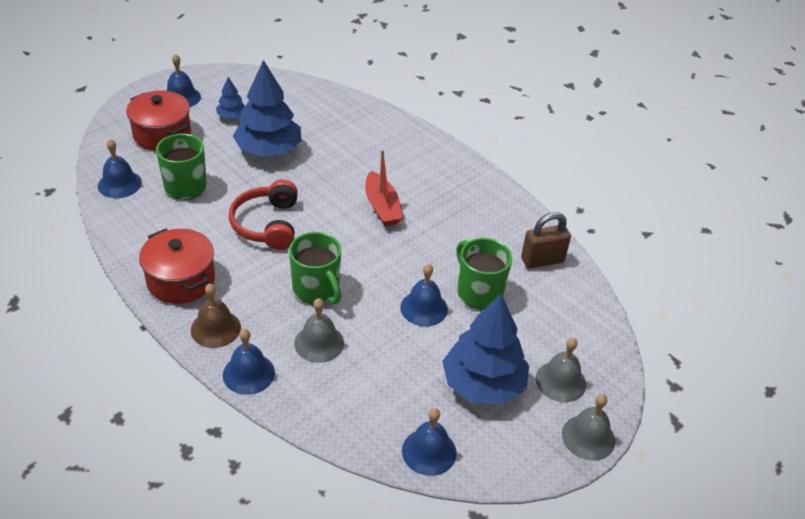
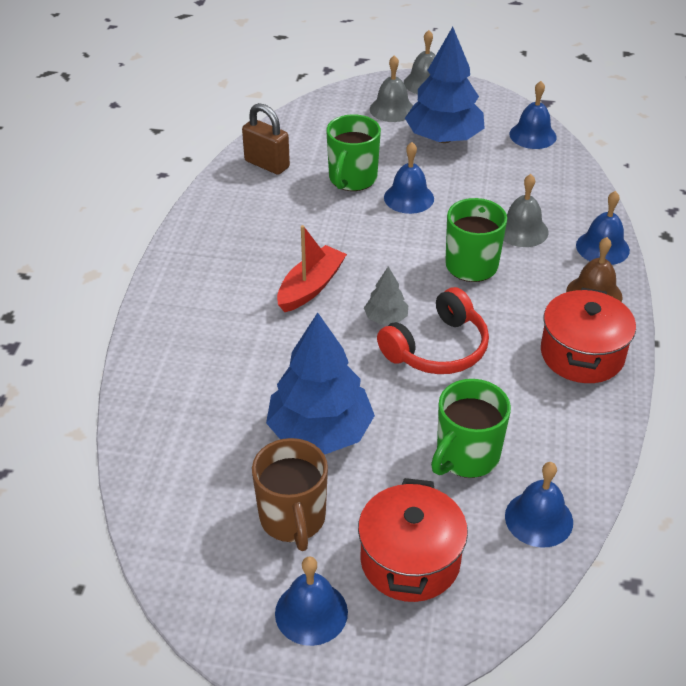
camera: 125 degrees left, 0 degrees up
(232, 116) = (293, 519): blue tree -> brown mug
(317, 220) = (386, 318): none -> grey tree

